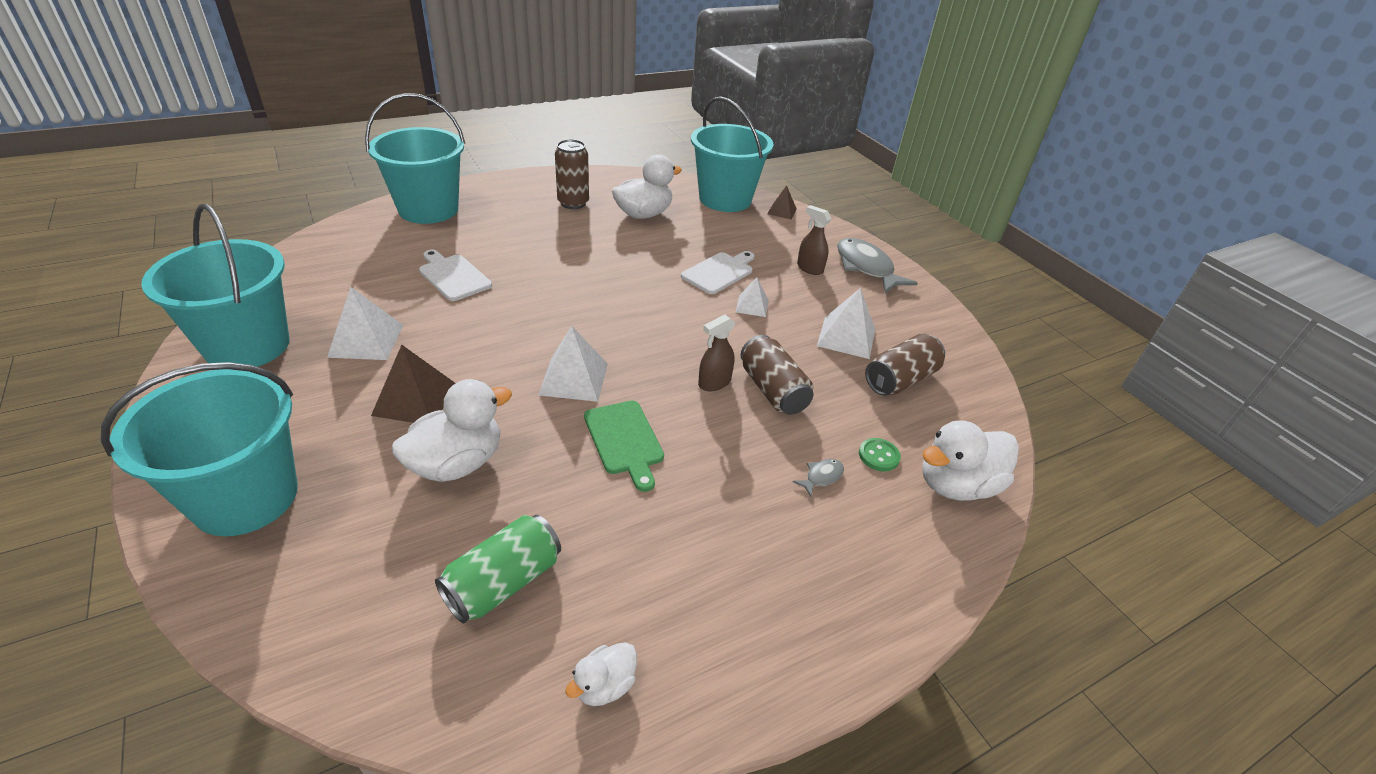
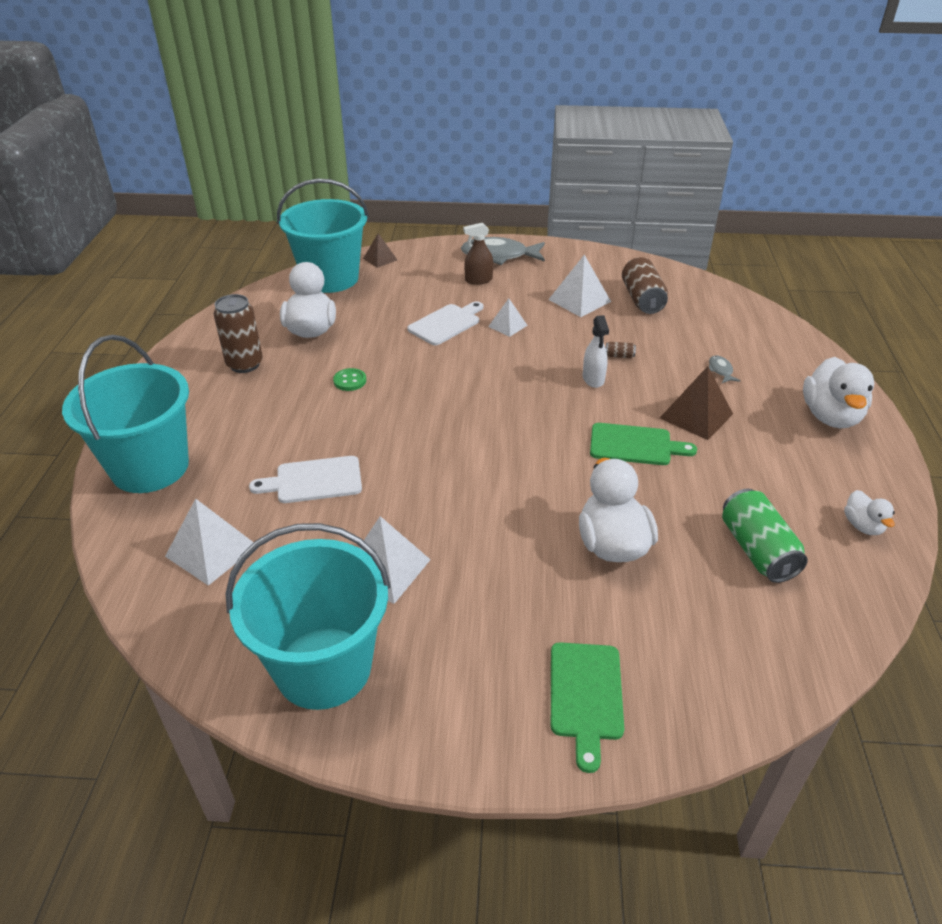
camera: 55 degrees left, 0 degrees up
(245, 497) = (585, 695): turquoise bucket -> green cutting board
(415, 399) = (507, 552): brown pyramid -> brown pyramid (696, 416)
(573, 378) = (540, 448): white pyramid -> white pyramid (211, 551)
(714, 383) = (593, 379): brown spray bottle -> white spray bottle
(719, 272) = (446, 324): white cutting board -> white cutting board turned 60 degrees clockwise
(772, 390) = (619, 356): brown can -> brown can, size x0.41
(878, 456) = (713, 340): green button -> green button (350, 381)
(956, 485) = (754, 323): white duck -> white duck (830, 416)

